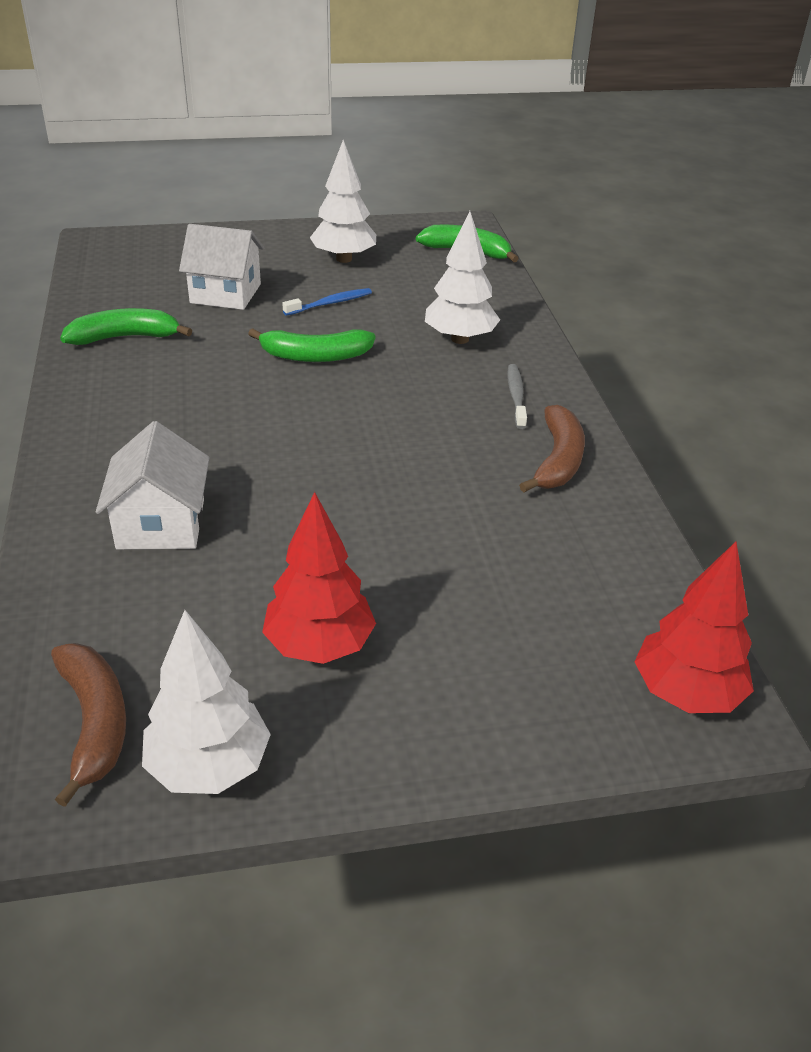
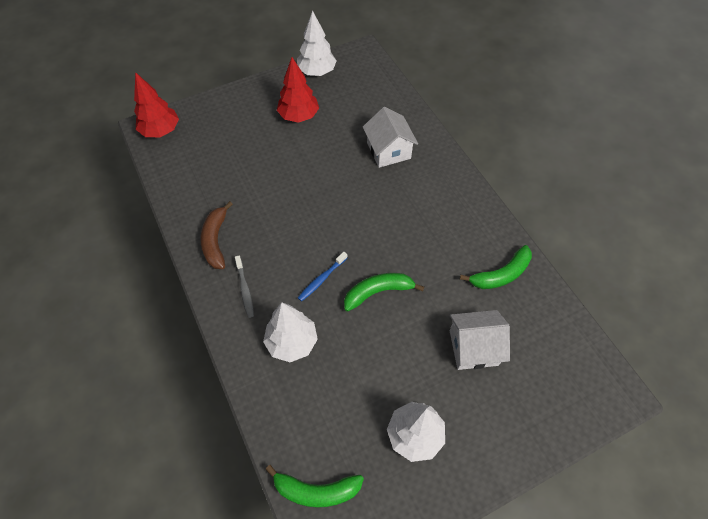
camera: 165 degrees right, 20 degrees up
(94, 723) = (359, 75): brown banana -> none
(330, 303) = (395, 359): blue toothbrush -> blue toothbrush (322, 279)

